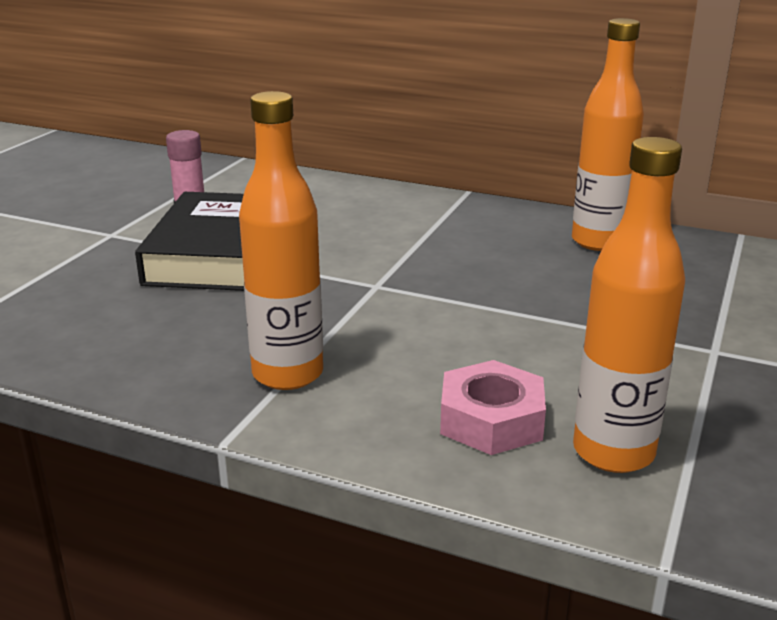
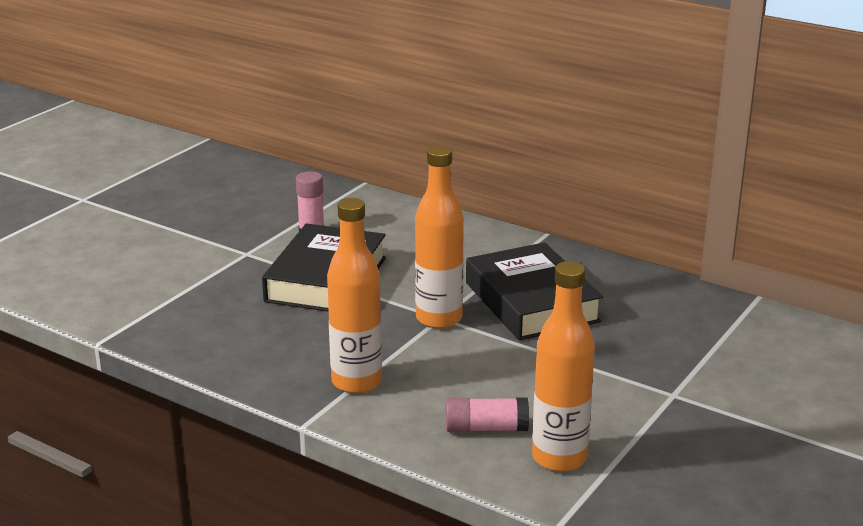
camera: 10 degrees right, 0 degrees up
(483, 260) = (531, 302): none -> black book
(491, 420) = (486, 428): pink nut -> pink glue stick
(598, 242) = (633, 293): orange bottle -> orange bottle (439, 319)

